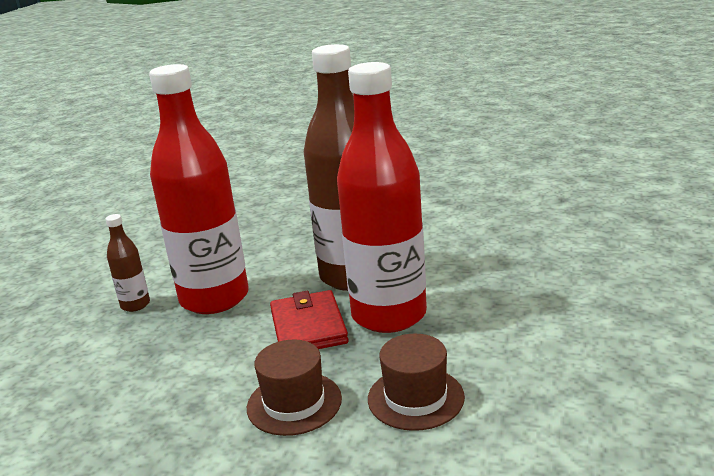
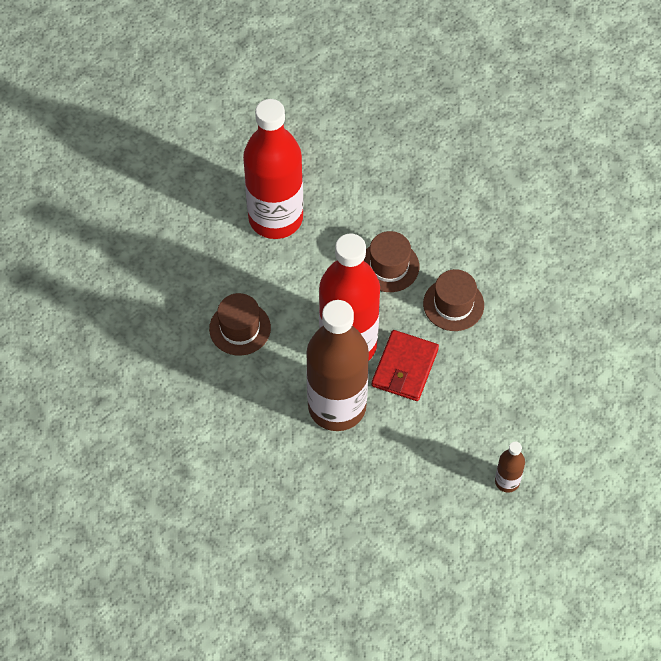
camera: 150 degrees left, 35 degrees up
(214, 298) = (447, 448): red bottle -> red bottle (275, 218)
(513, 277) = (240, 328): none -> brown hat

